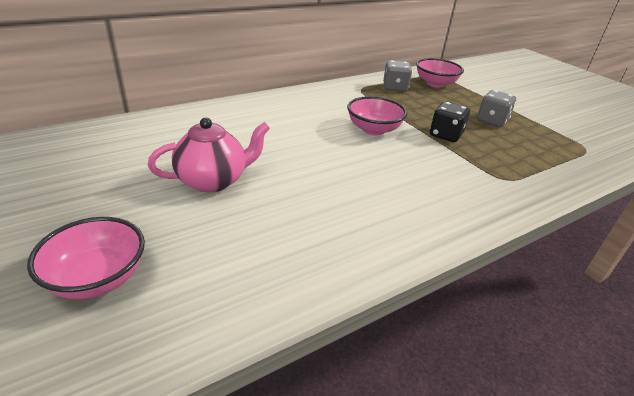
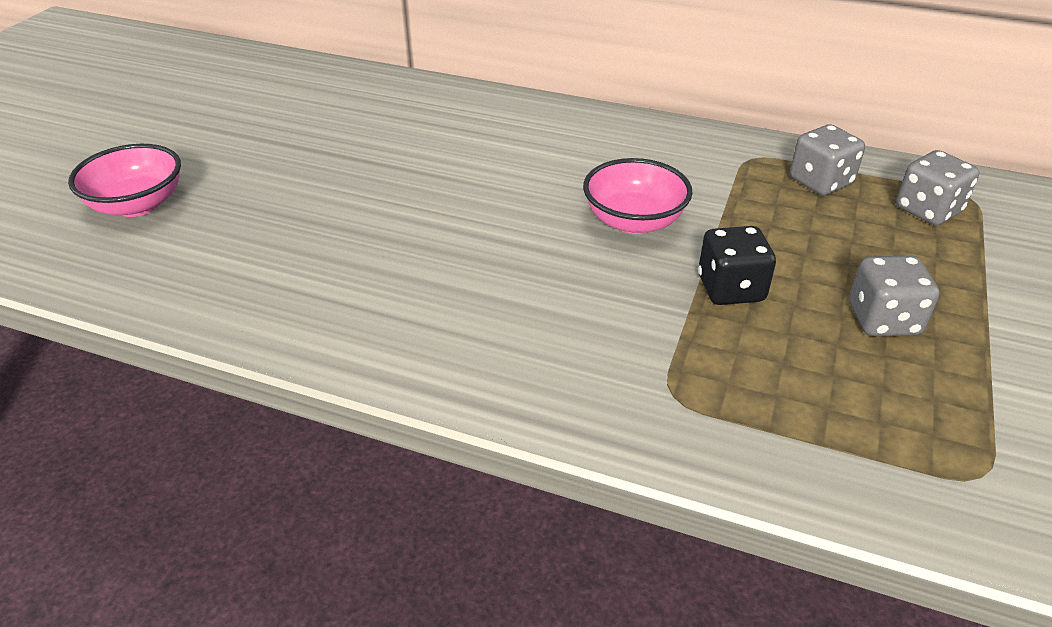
camera: 55 degrees right, 5 degrees up
(213, 180) = (343, 178): pink teapot -> none
(435, 83) = (928, 210): pink bowl -> grey dice

